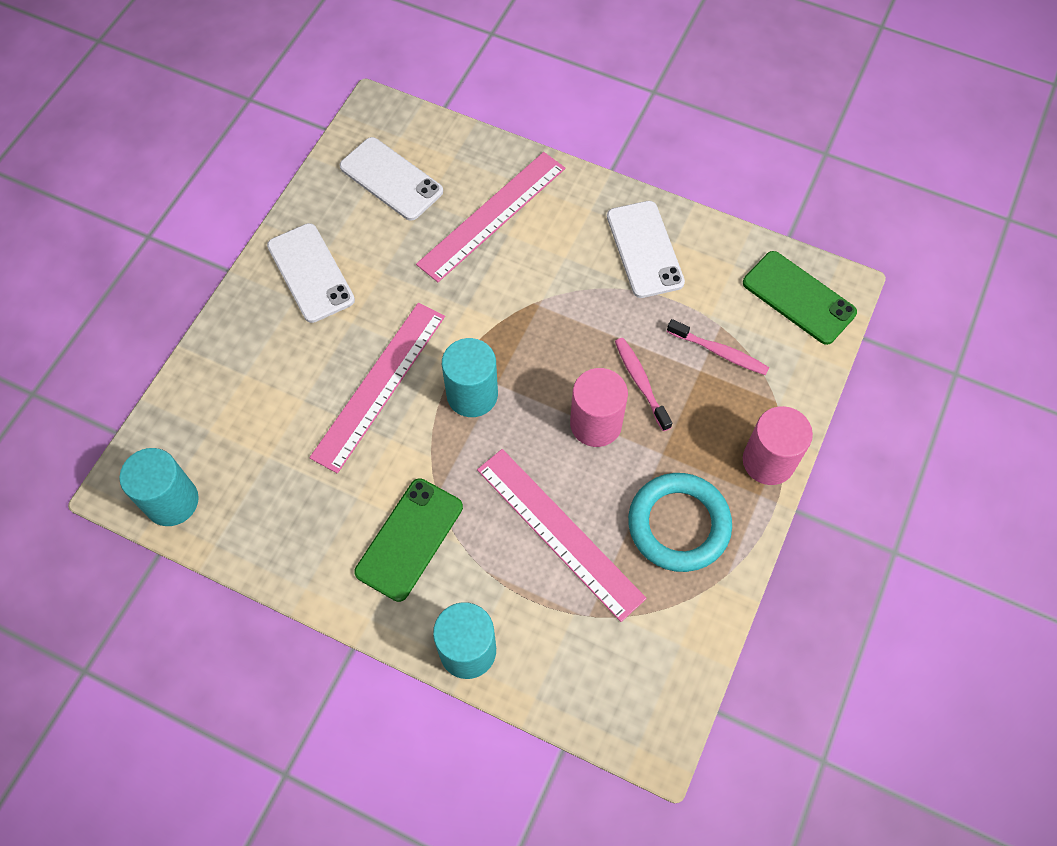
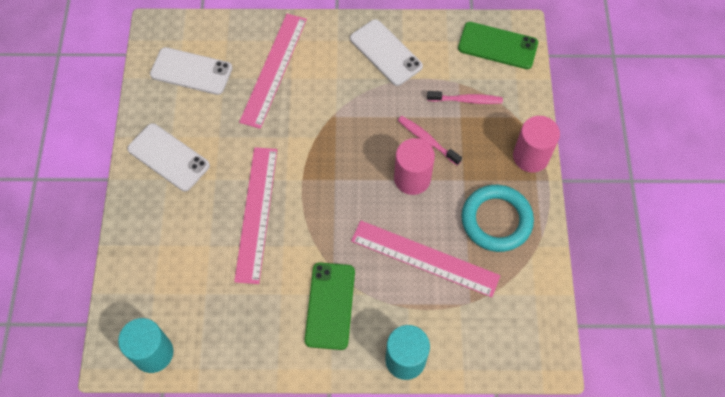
camera: 25 degrees left, 0 degrees up
(472, 395) = (322, 193): turquoise cylinder -> none

